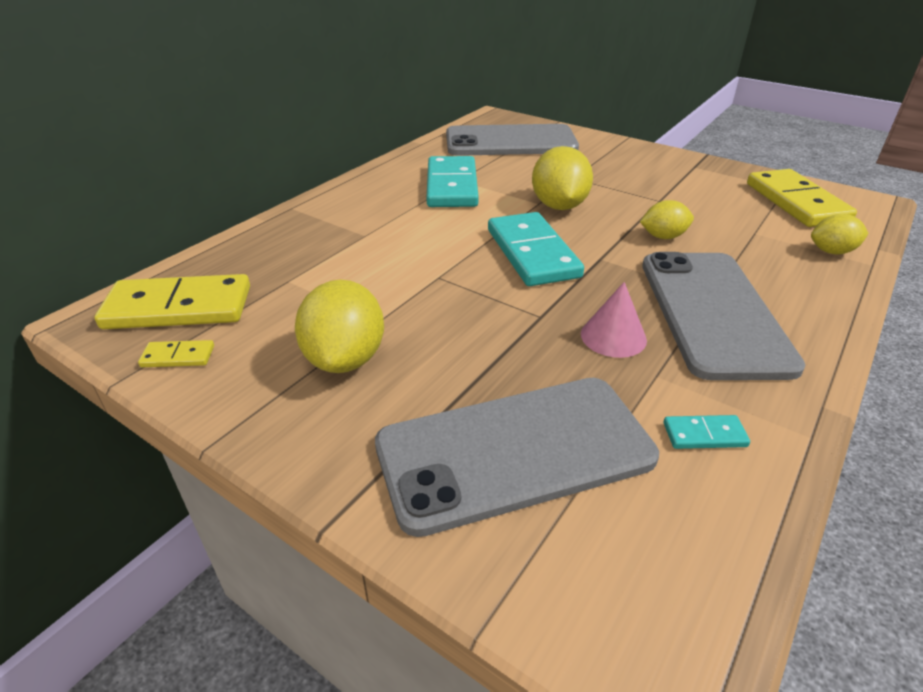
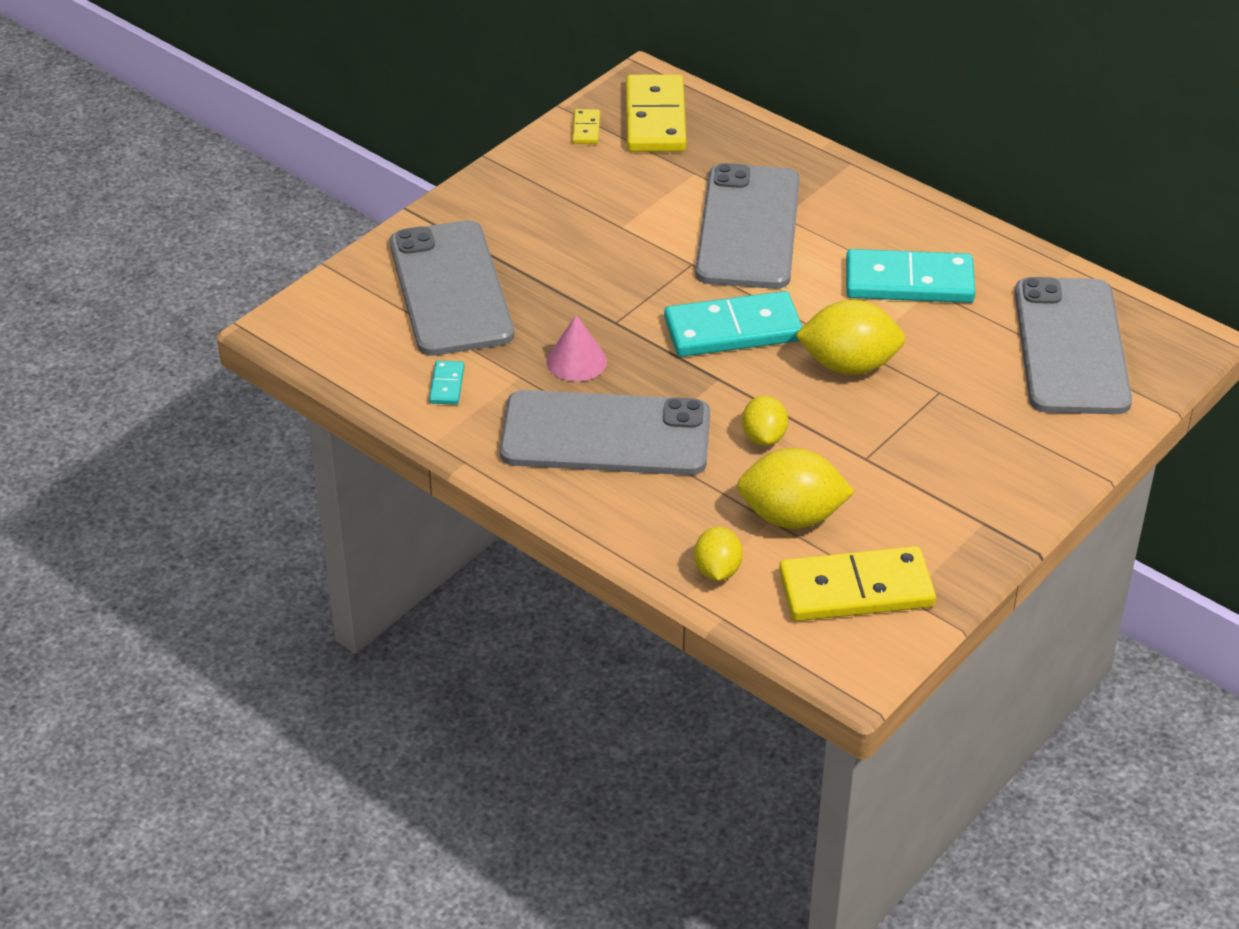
camera: 95 degrees right, 5 degrees up
(345, 359) = (569, 210): yellow lemon -> yellow lemon (791, 517)
(382, 250) = (748, 227): none -> grey phone

